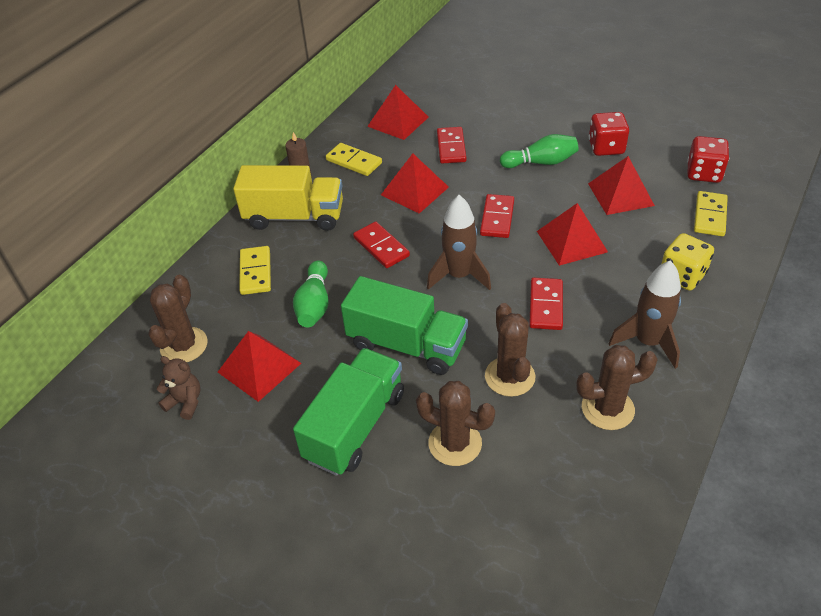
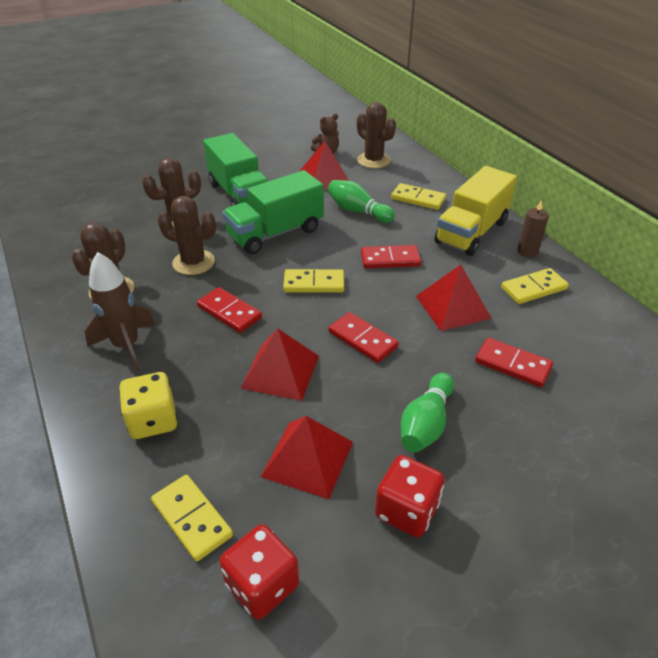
camera: 120 degrees right, 5 degrees down
(398, 121) = (597, 347): red pyramid -> none
(459, 276) = (314, 283): brown rocket -> yellow domino

